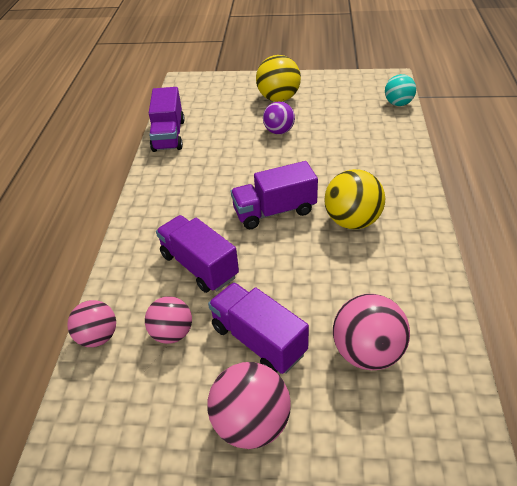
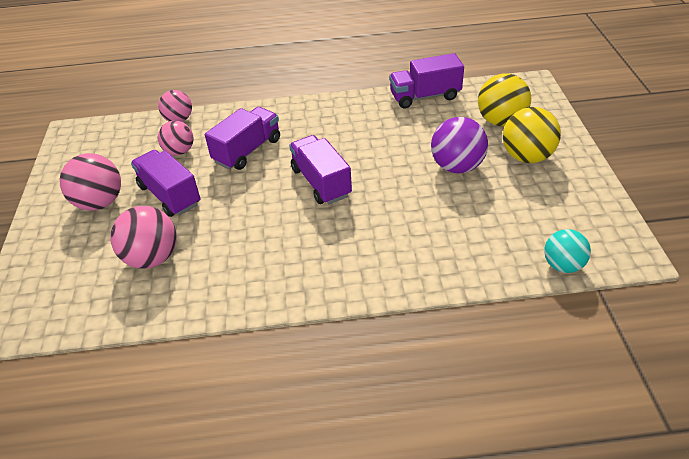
camera: 80 degrees right, 0 degrees up
(258, 340) = (170, 195): purple truck -> purple truck turned 75 degrees counterclockwise
(279, 131) = (457, 166): purple ball -> purple ball, size x1.51
(352, 221) = (313, 237): yellow ball -> yellow ball (501, 121)

